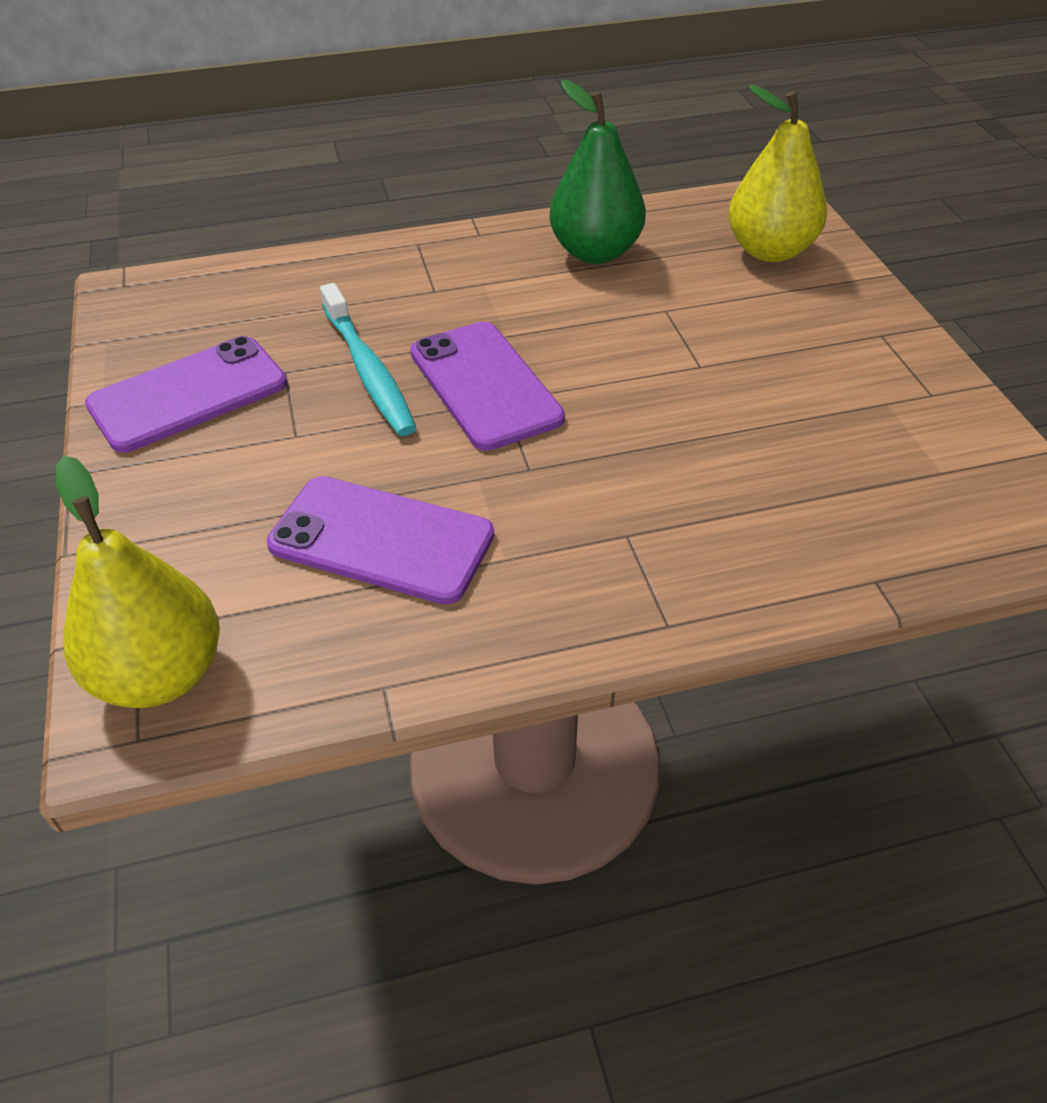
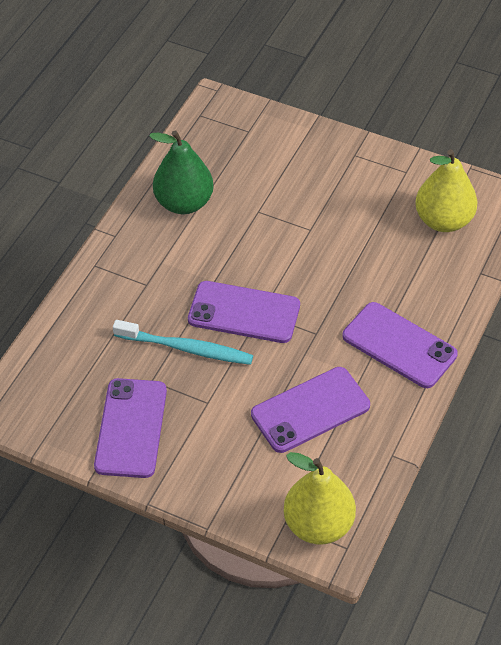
camera: 50 degrees left, 5 degrees up
(611, 568) = (399, 345): none -> purple phone
(770, 251) = (255, 141): yellow pear -> yellow pear (443, 220)

